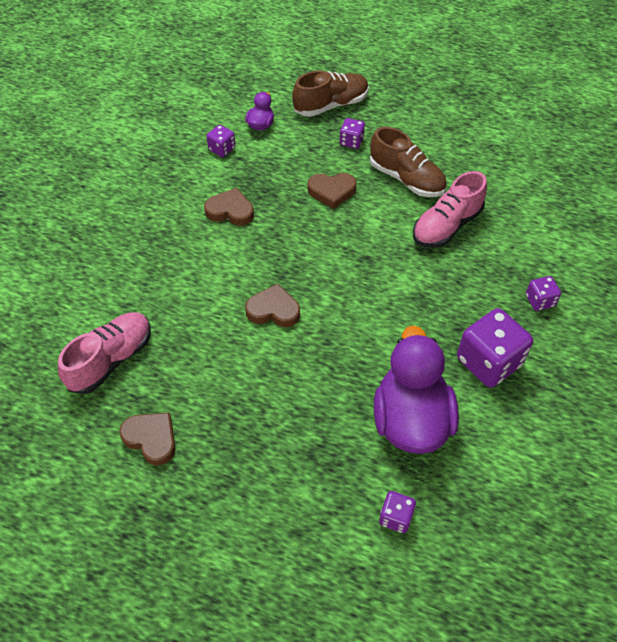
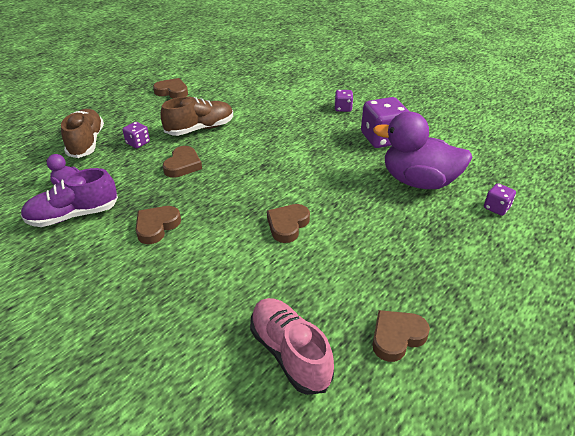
camera: 70 degrees left, 15 degrees down
(222, 149) = (73, 215): purple dice -> purple shoe
(446, 226) = (258, 124): pink shoe -> none
(469, 125) = (172, 92): none -> brown heart

